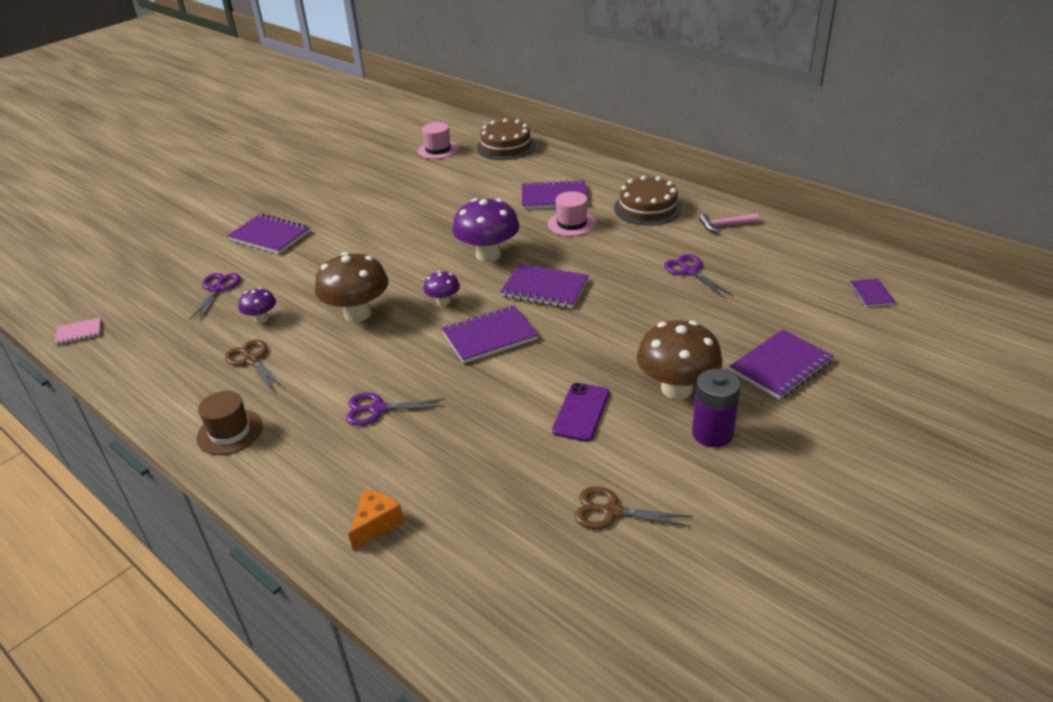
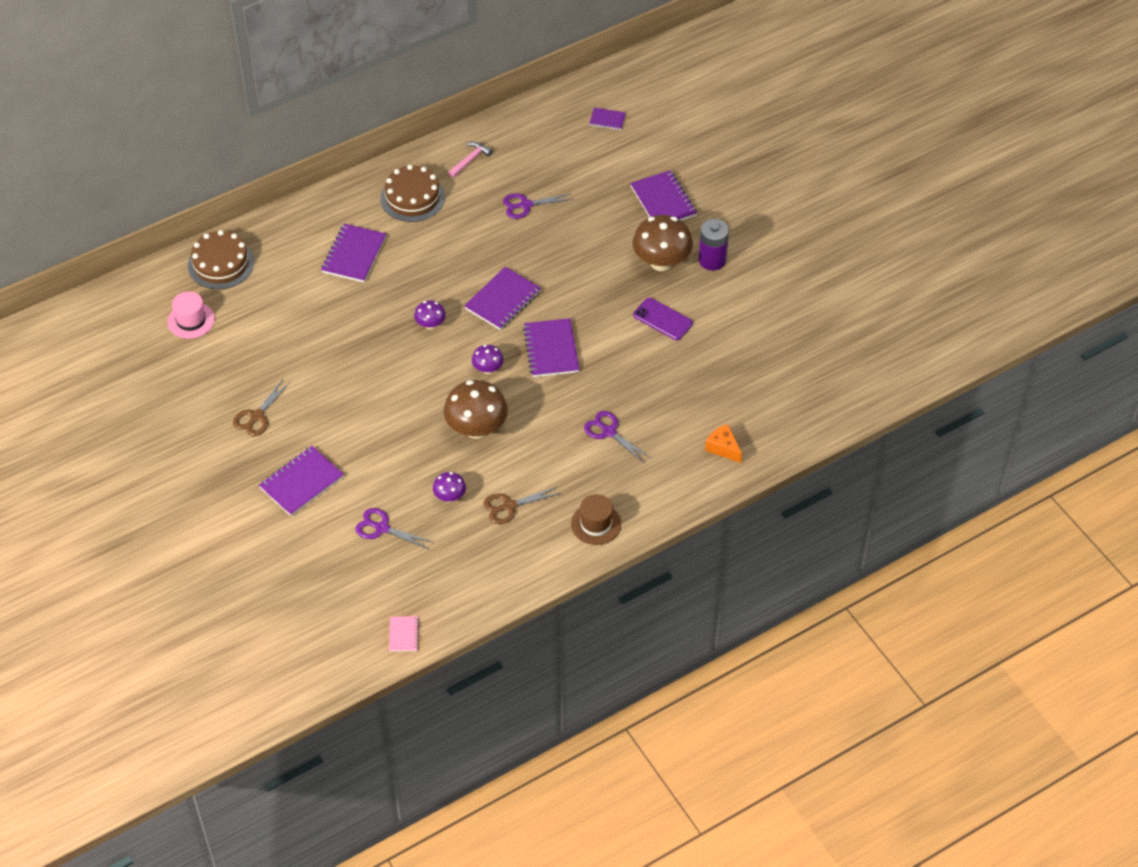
camera: 75 degrees left, 15 degrees up
(378, 409) = (609, 432): purple scissors -> purple scissors turned 120 degrees clockwise
(488, 255) = (430, 324): purple mushroom -> purple mushroom, size x0.51
(571, 224) = (409, 255): pink hat -> none
(612, 511) = (758, 330): brown scissors -> brown scissors (257, 416)
(725, 226) = (470, 160): pink hammer -> pink hammer turned 150 degrees counterclockwise

